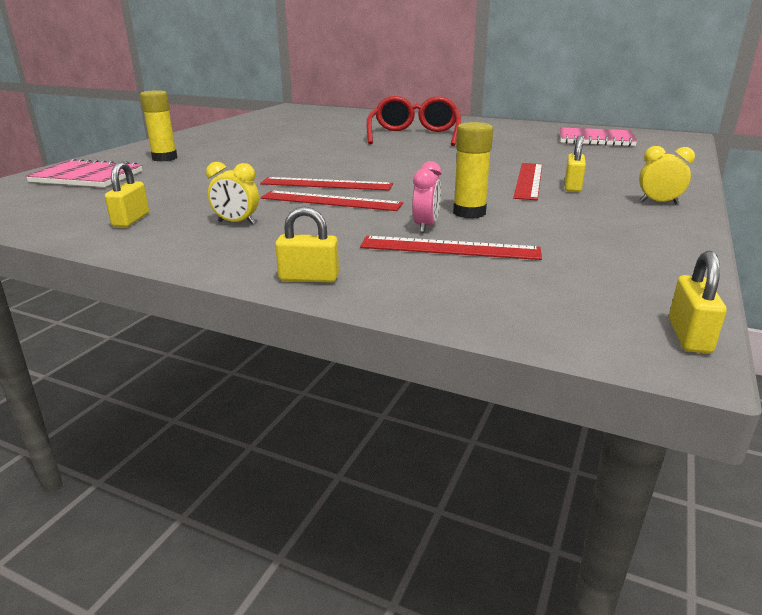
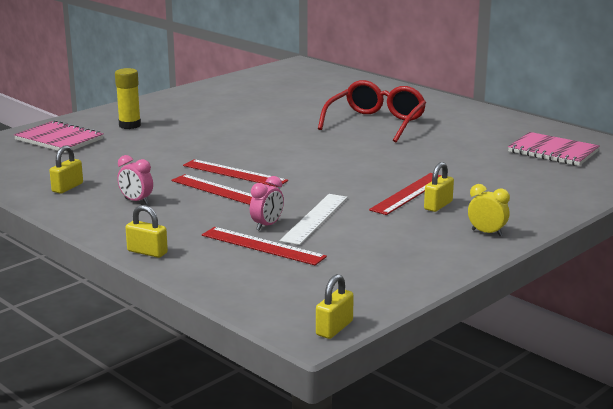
camera: 20 degrees right, 5 degrees down
(236, 223) = (136, 201): yellow clock -> pink clock
(469, 213) = (315, 218): yellow glue stick -> white ruler

